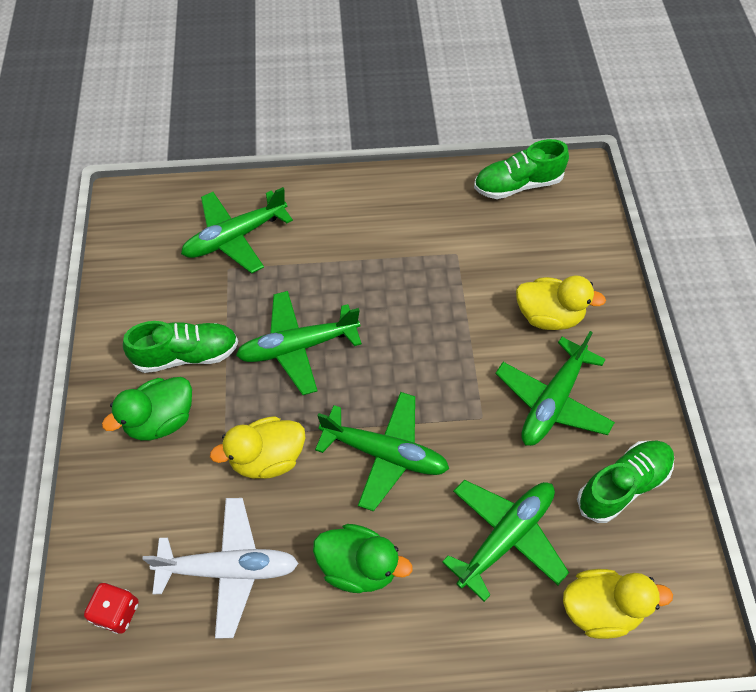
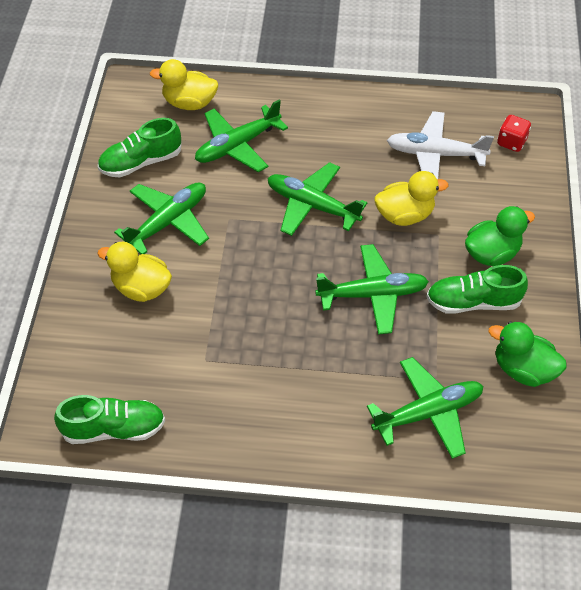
camera: 170 degrees left, 5 degrees down
(358, 566) = (344, 144): green duck -> green duck (523, 369)

